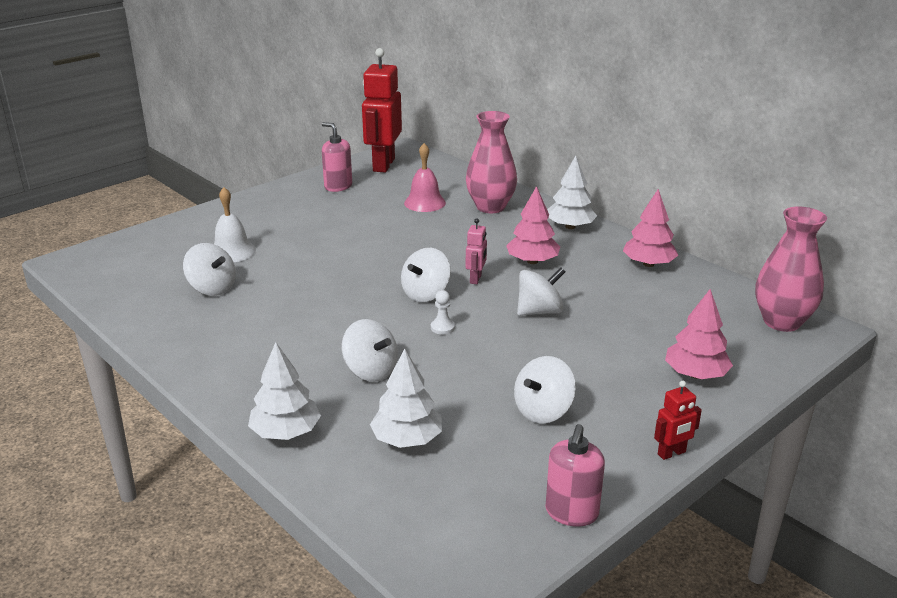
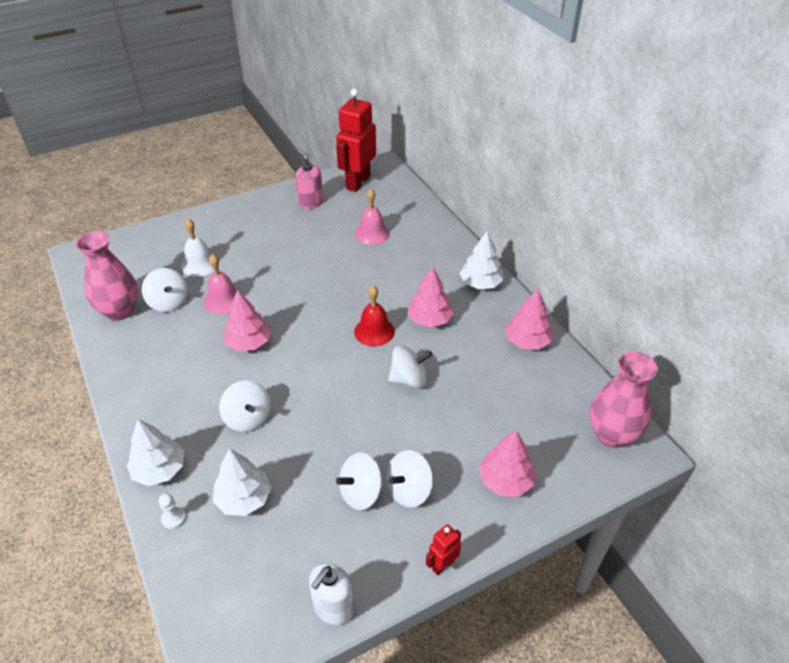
camera: 15 degrees right, 15 degrees up
(280, 277) = (223, 300): none -> pink bell
(333, 308) = (249, 342): none -> pink tree
(426, 294) = (327, 341): white spinning top -> white spinning top (409, 490)
(442, 327) = (323, 382): white pawn -> white pawn (173, 518)
(476, 279) = (374, 331): pink robot -> red bell
(490, 207) = (424, 248): pink vase -> pink vase (119, 311)
(571, 513) = (333, 608): pink soap dispenser -> white soap dispenser
(672, 453) = (442, 565): red robot -> red robot turned 150 degrees clockwise

